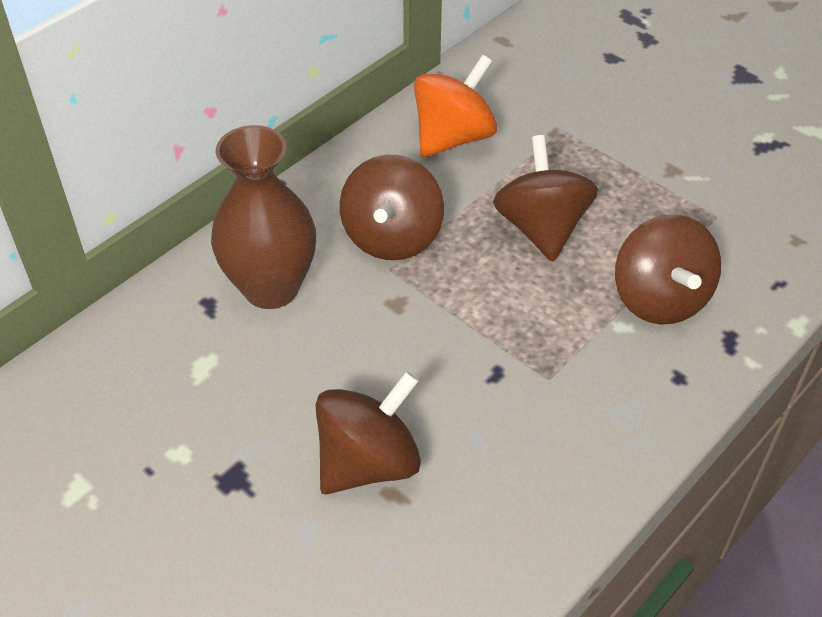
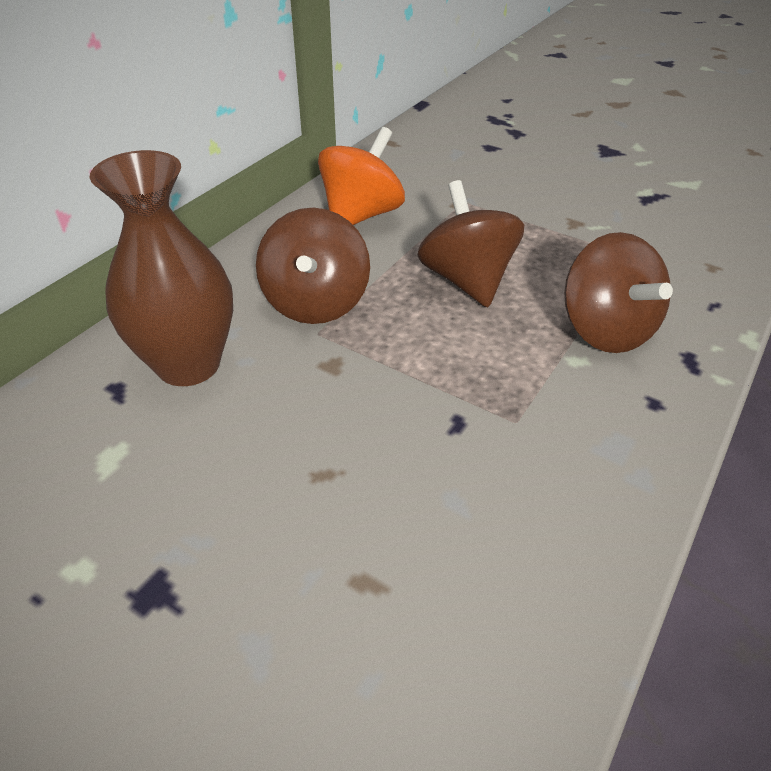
camera: 10 degrees left, 5 degrees down
(368, 462) = (327, 546): brown spinning top -> none

